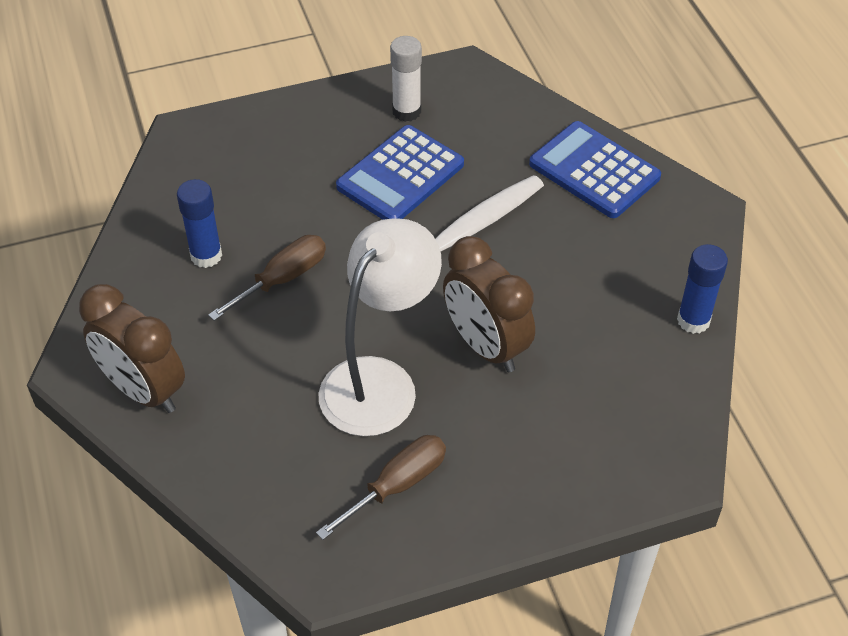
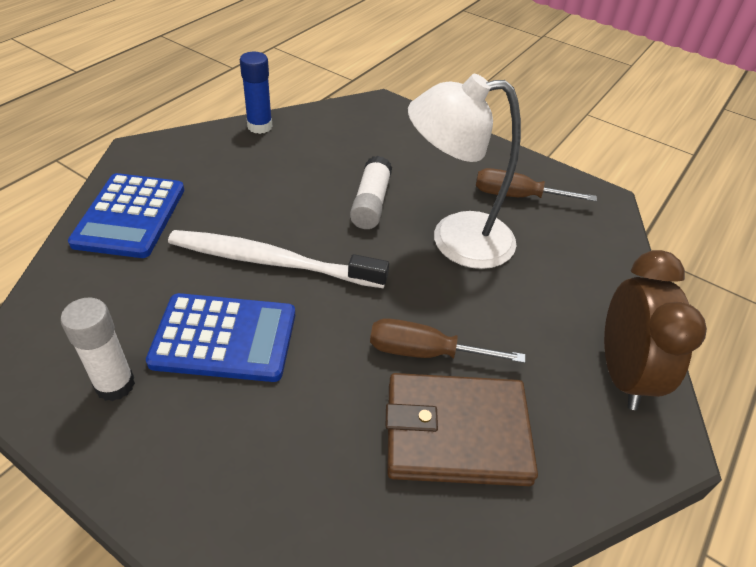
camera: 130 degrees left, 5 degrees down
(206, 256) = (456, 433): blue glue stick -> brown wallet
(485, 346) = (371, 203): brown clock -> white glue stick

